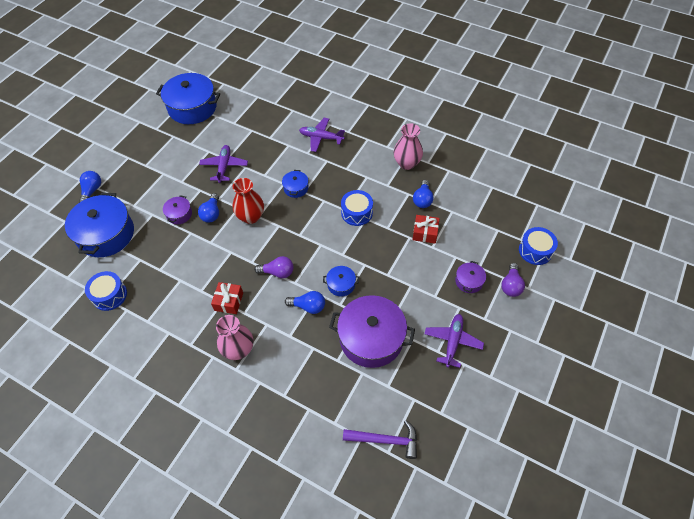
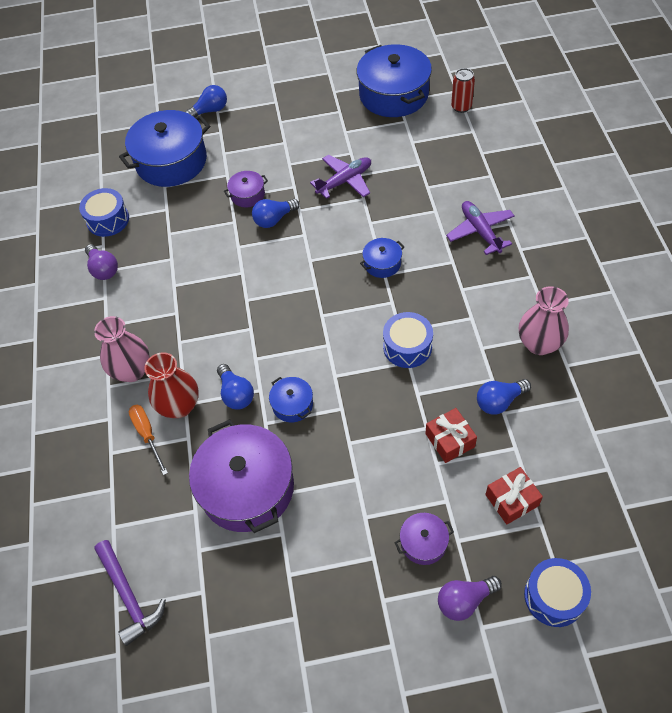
camera: 55 degrees right, 0 degrees up
(229, 301) = (181, 318): red gift -> red gift (512, 500)
(236, 89) = (461, 107): none -> red can
(251, 217) = (303, 254): red vase -> red vase (179, 406)
(277, 272) = (254, 333): purple light bulb -> purple light bulb (103, 269)
(291, 368) = (147, 435): none -> orange screwdriver
(452, 342) = (316, 583): purple plane -> none

